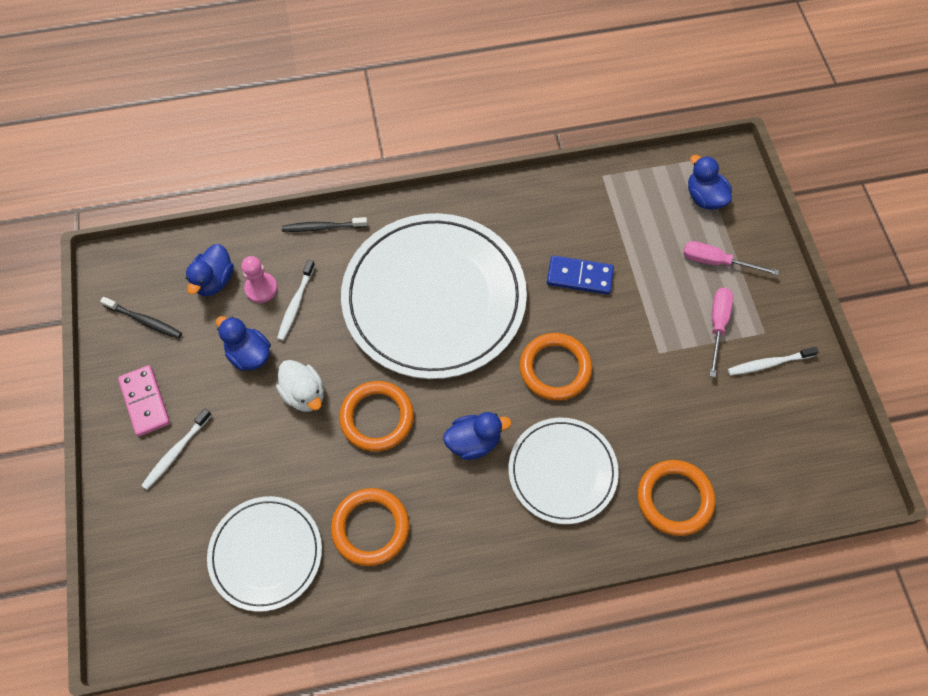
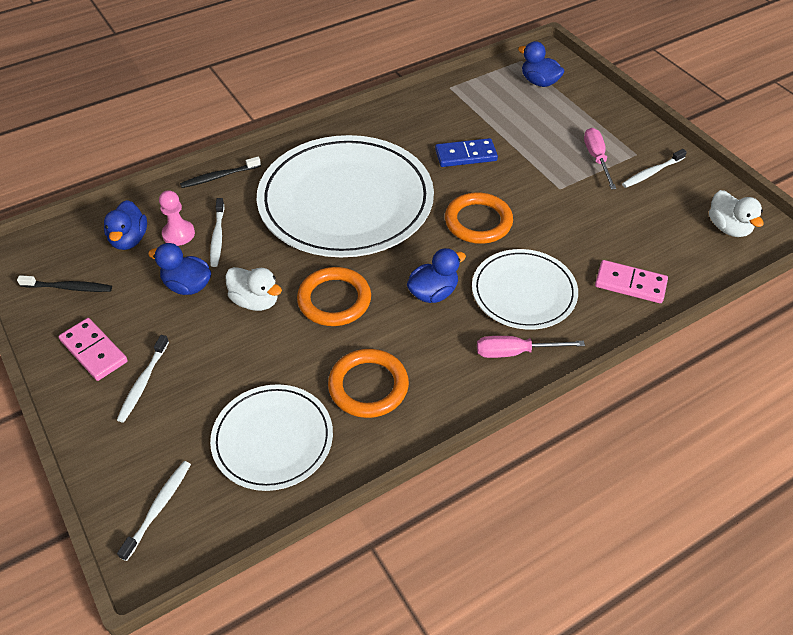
camera: 20 degrees left, 15 degrees down
(148, 588) = (158, 508): none -> white toothbrush
(674, 499) = (630, 284): orange ring -> pink domino
(716, 262) = (572, 119): pink screwdriver -> pink screwdriver (515, 352)
(815, 463) = (728, 228): none -> white duck

